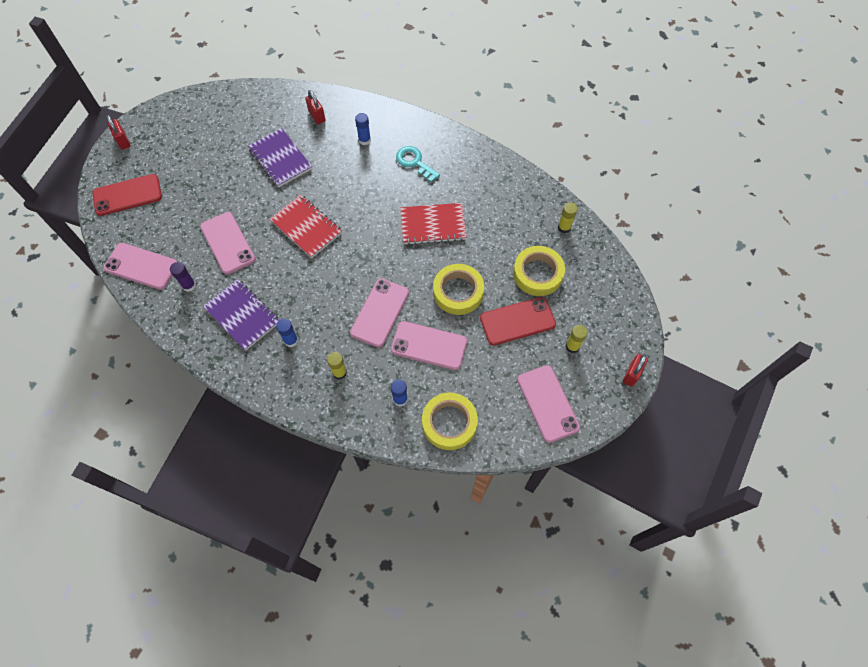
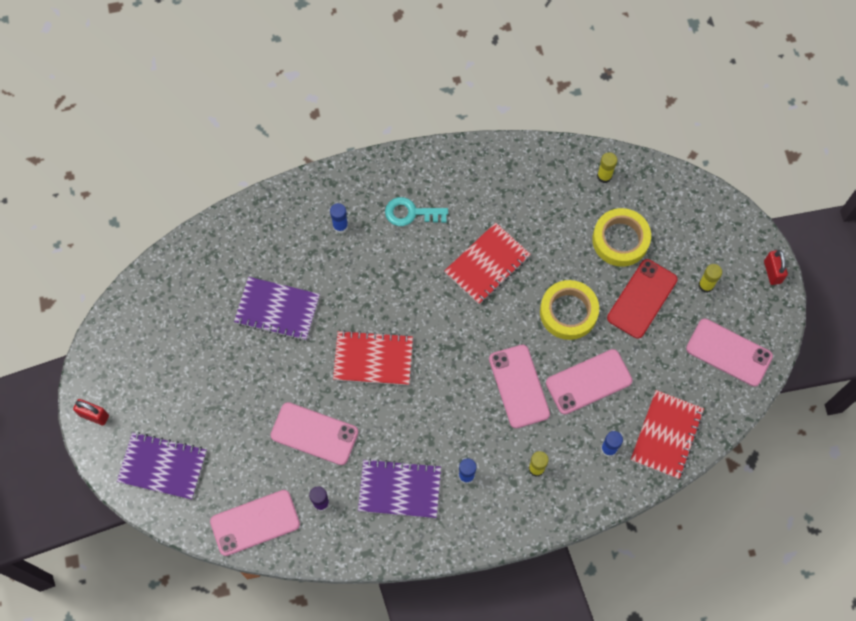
camera: 40 degrees left, 5 degrees up
(127, 195) = (163, 466): red phone -> purple notebook
(317, 116) = (267, 236): red padlock -> none
(449, 423) = (666, 435): yellow tape -> red notebook

